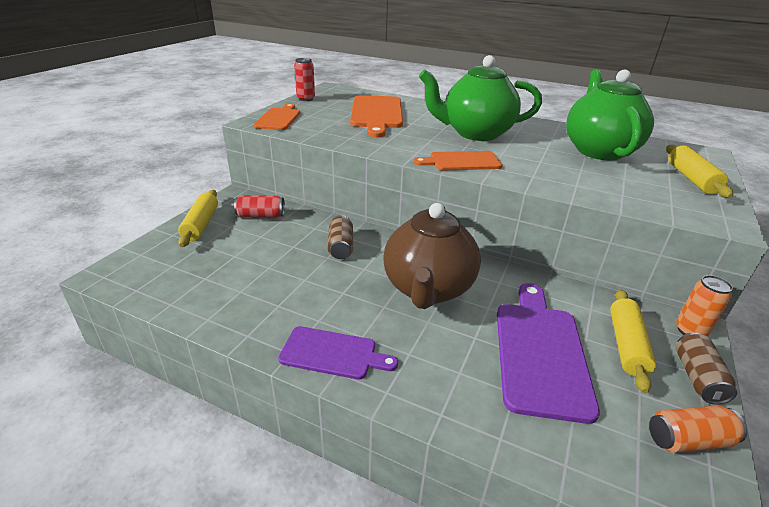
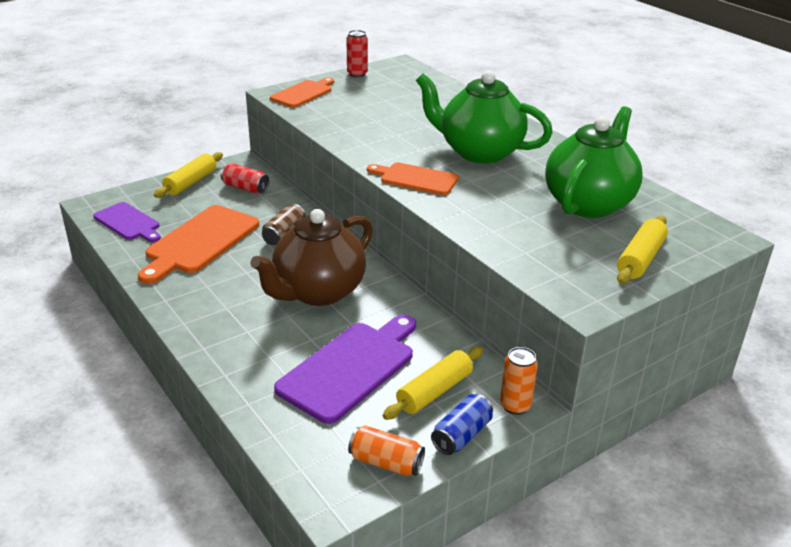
camera: 30 degrees right, 0 degrees up
(333, 353) = (192, 311): purple cutting board -> purple cutting board (128, 223)
(376, 114) = (406, 107): orange cutting board -> orange cutting board (200, 242)
(697, 377) = (461, 435): brown can -> blue can

